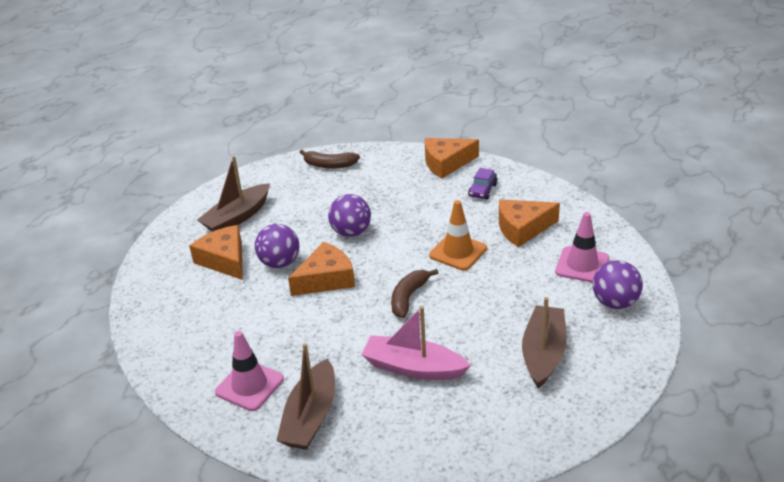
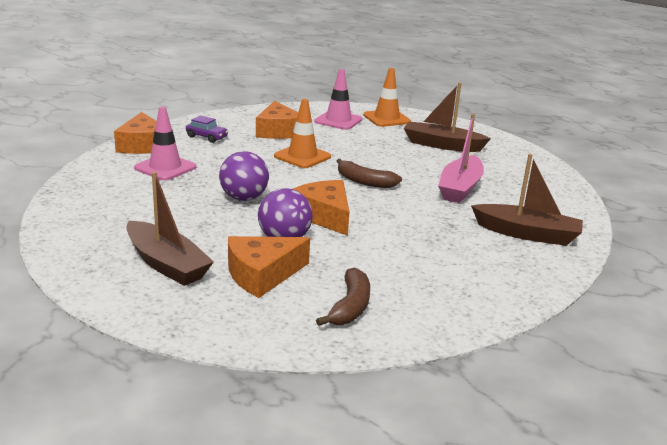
camera: 90 degrees left, 10 degrees down
(249, 386) = (491, 262): pink traffic cone -> pink traffic cone (165, 168)
(329, 165) = (87, 200): brown banana -> brown banana (350, 307)
(615, 303) = (386, 119): purple ball -> orange traffic cone

